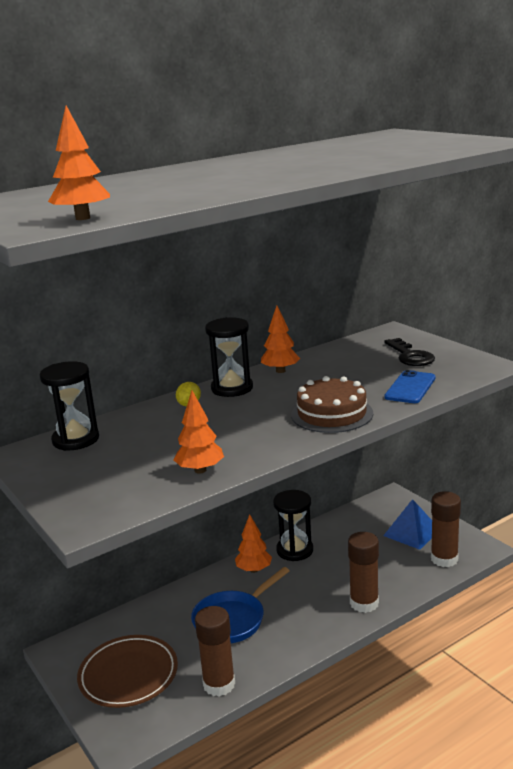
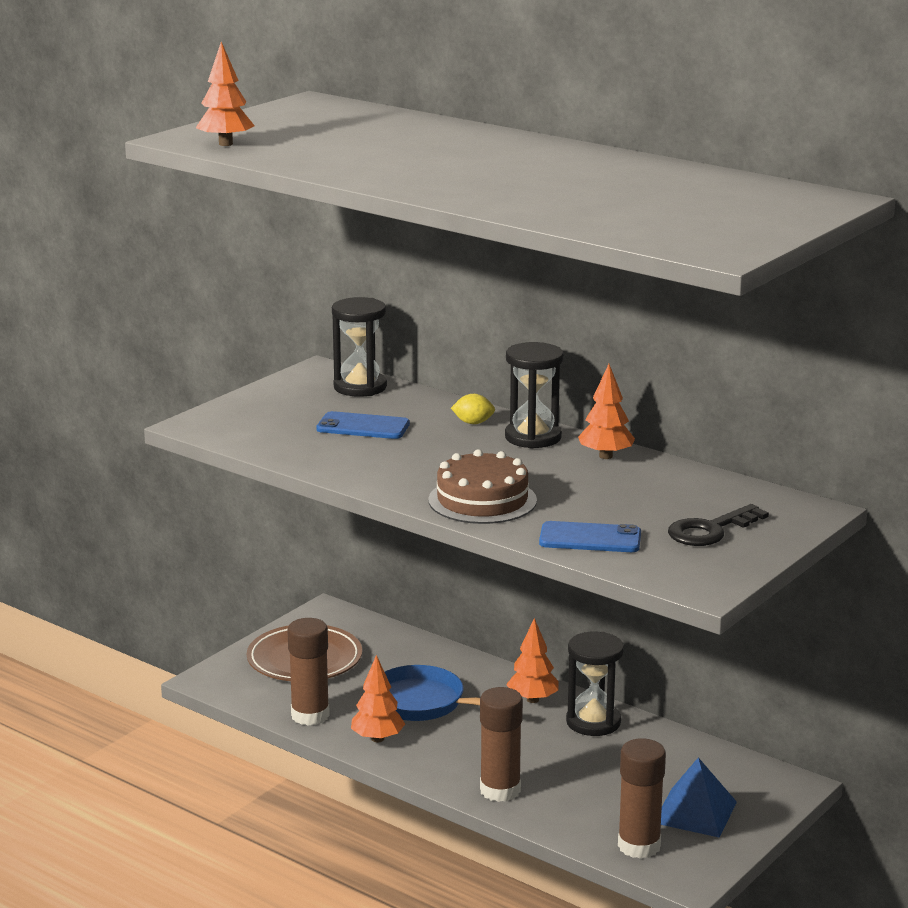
camera: 70 degrees right, 0 degrees up
(160, 445) = (363, 427): none -> blue phone
(200, 470) = (312, 454): orange tree -> orange tree (377, 739)

